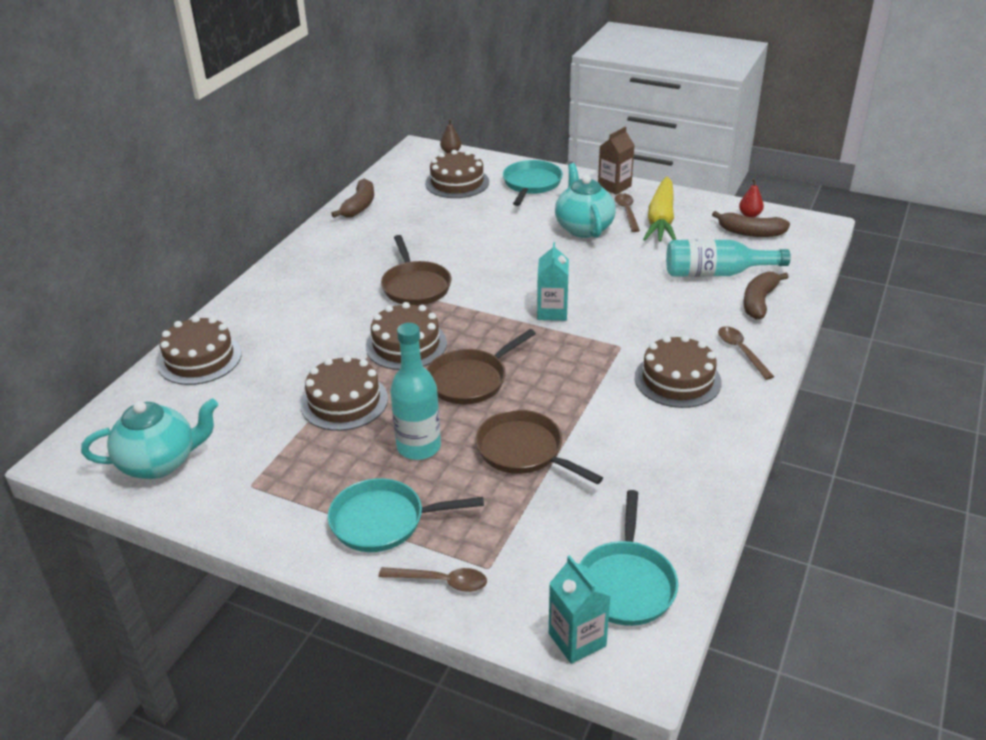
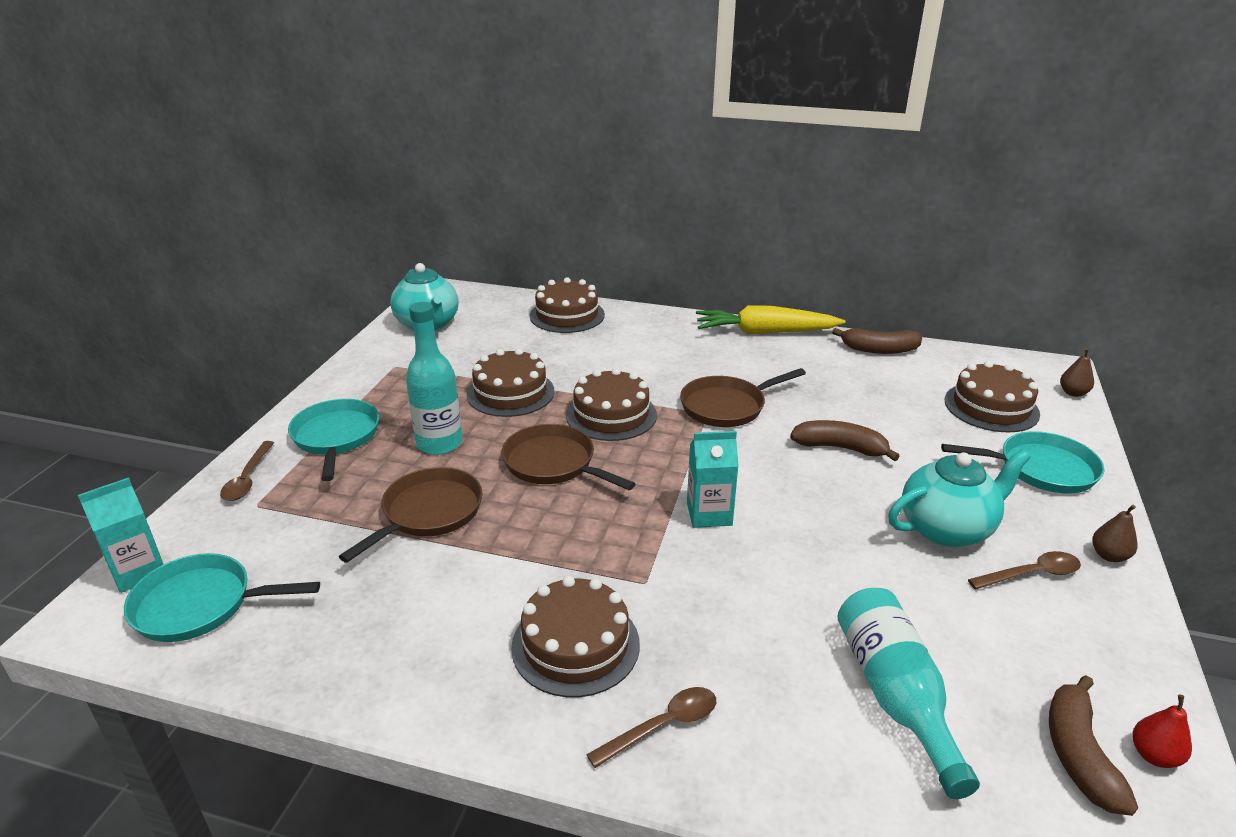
camera: 80 degrees right, 5 degrees down
(614, 186) = (1109, 556): brown carton -> brown pear
(661, 220) = (1036, 618): yellow carrot -> yellow carrot (765, 332)
(759, 302) = (825, 759): brown banana -> brown banana (840, 448)

